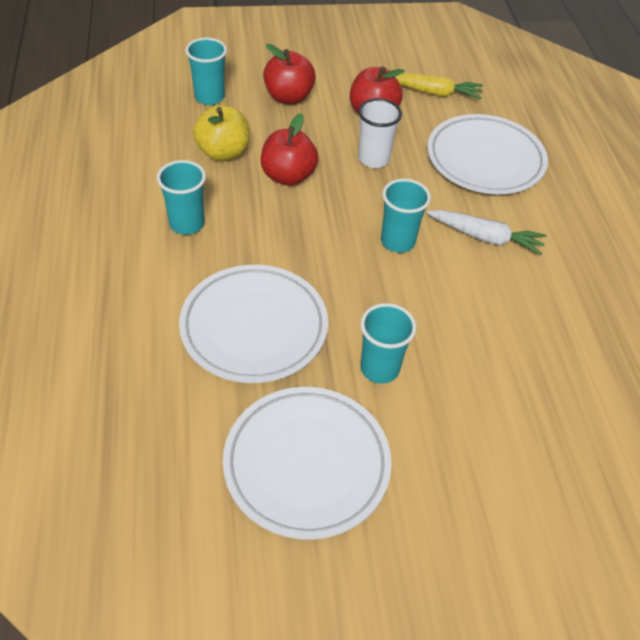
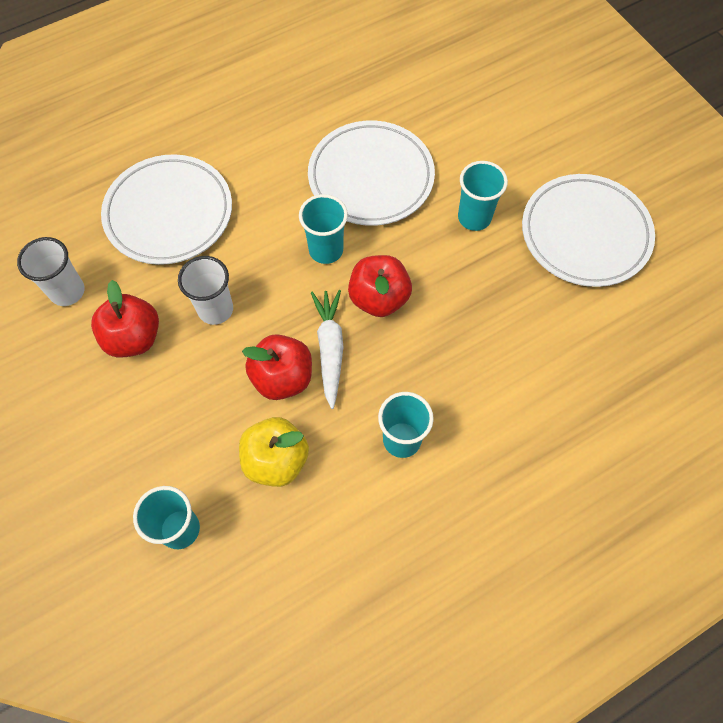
camera: 110 degrees left, 15 degrees up
(254, 327) = (489, 321): white plate -> white plate (371, 177)
(288, 97) = (141, 438): red apple -> red apple (379, 298)
(433, 92) = (67, 291): yellow carrot -> white cup
(485, 237) = (284, 186): white carrot -> white carrot (330, 349)

